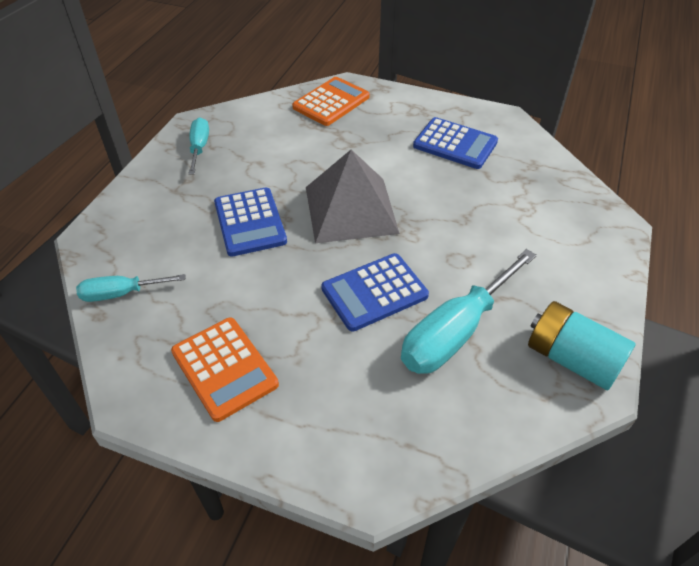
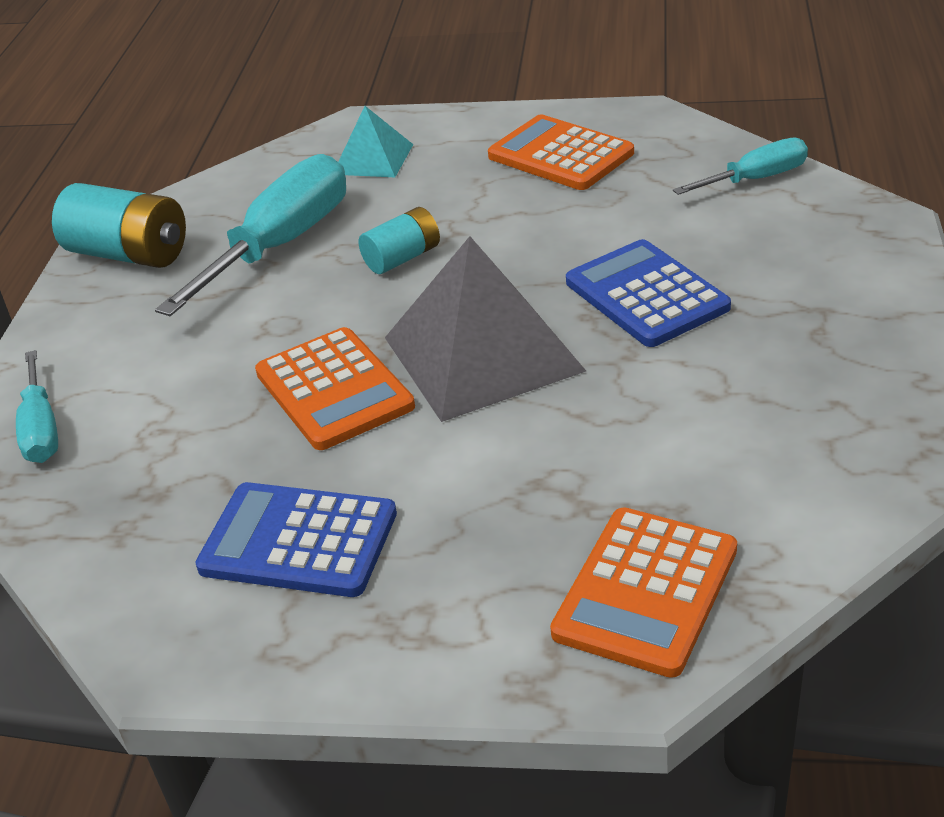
camera: 170 degrees right, 10 degrees down
(199, 147) = (860, 394): turquoise screwdriver -> turquoise screwdriver (41, 429)
(370, 419) = (373, 159): none -> turquoise pyramid
(374, 292) = (402, 258): blue calculator -> turquoise battery
(432, 208) = (334, 390): none -> orange calculator

